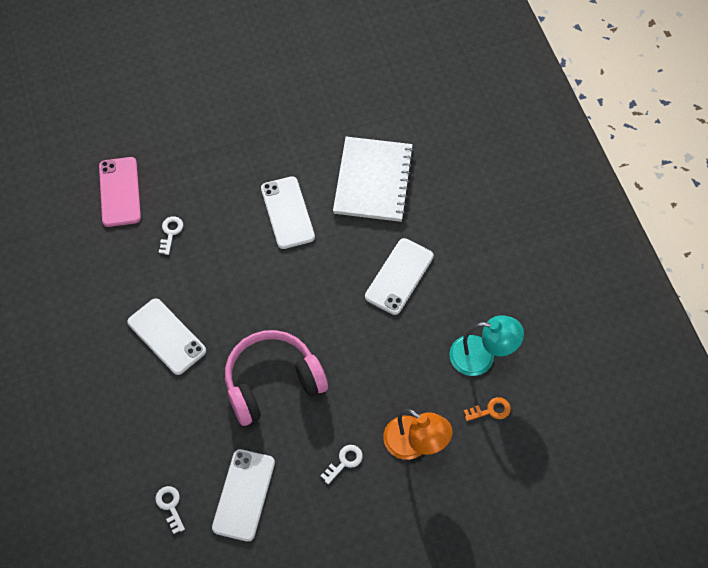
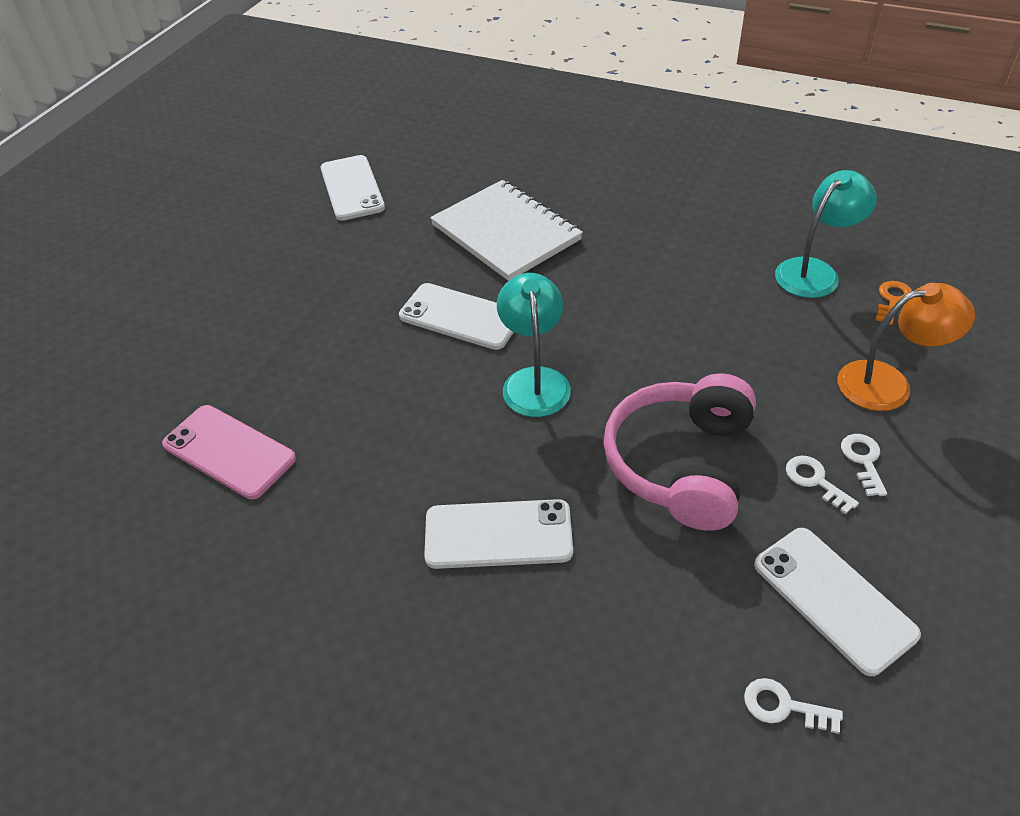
camera: 45 degrees left, 15 degrees down
(170, 232) = (352, 436): white key -> white key (815, 481)
(272, 280) = (534, 380): none -> turquoise lamp
(399, 276) = (648, 277): white phone -> white phone (352, 188)

